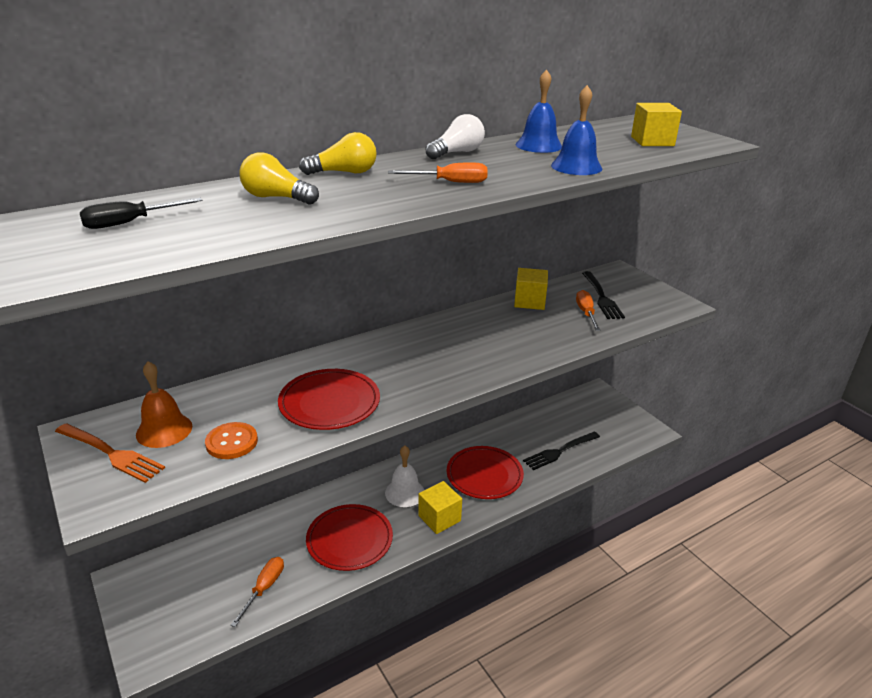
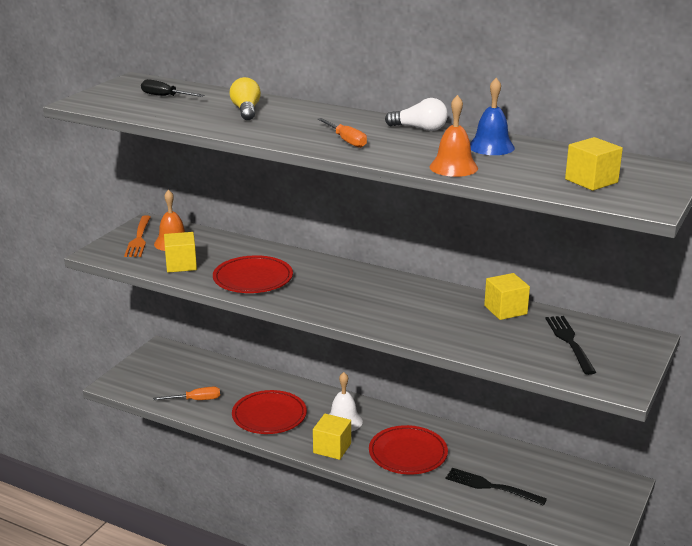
camera: 60 degrees right, 5 degrees down
(231, 442) = (181, 265): orange button -> yellow cube
(344, 173) = (318, 113): yellow light bulb -> none
(576, 167) = (453, 167): blue bell -> orange bell
(586, 313) = (523, 341): orange screwdriver -> none
(601, 297) = (569, 342): black fork -> black fork turned 120 degrees clockwise

